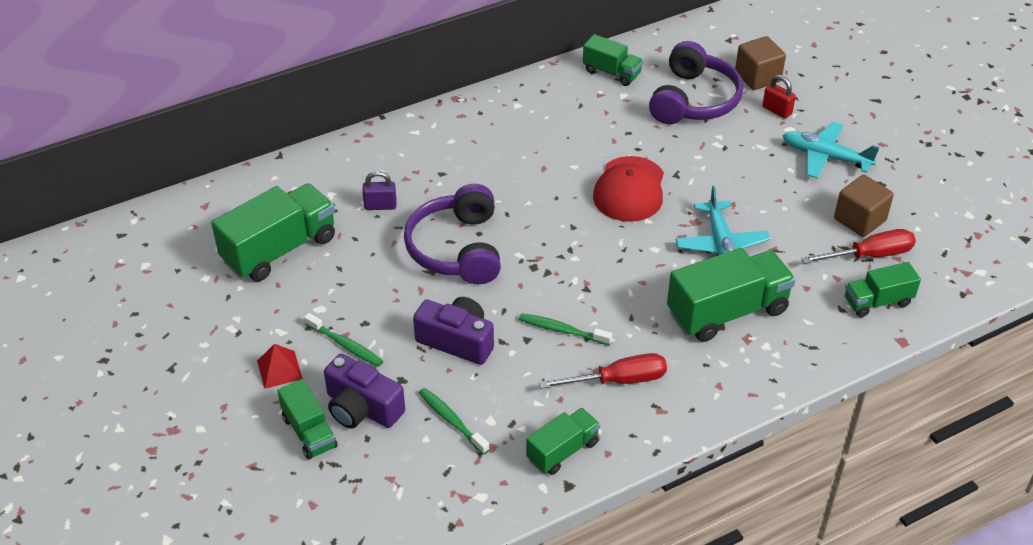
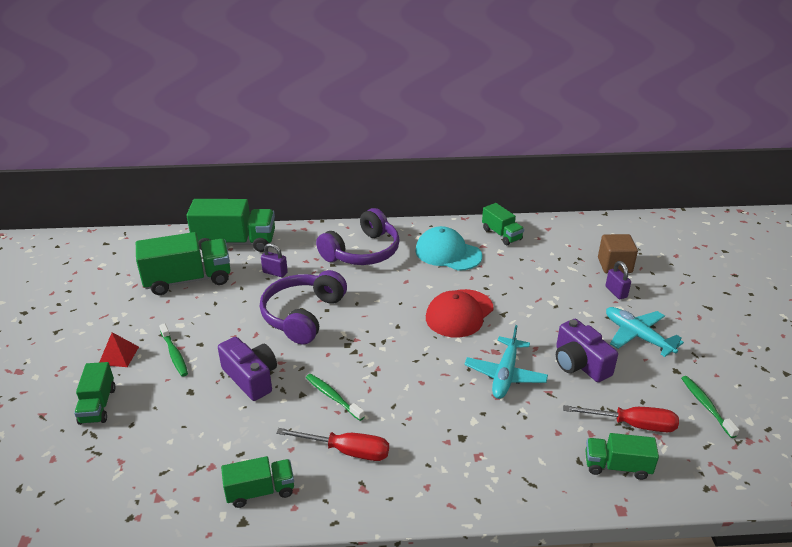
camera: 25 degrees right, 10 degrees down
(362, 408) = (146, 401): purple camera -> purple camera (579, 363)
(451, 420) = (199, 434): green toothbrush -> green toothbrush (706, 405)
(567, 116) = (448, 253): none -> turquoise cap
(694, 100) = (552, 267): purple headphones -> purple headphones (362, 252)
(727, 312) = (475, 428): green truck -> green truck (235, 242)
(777, 110) = (616, 292): red padlock -> purple padlock
(859, 220) = (640, 393): brown cube -> none

